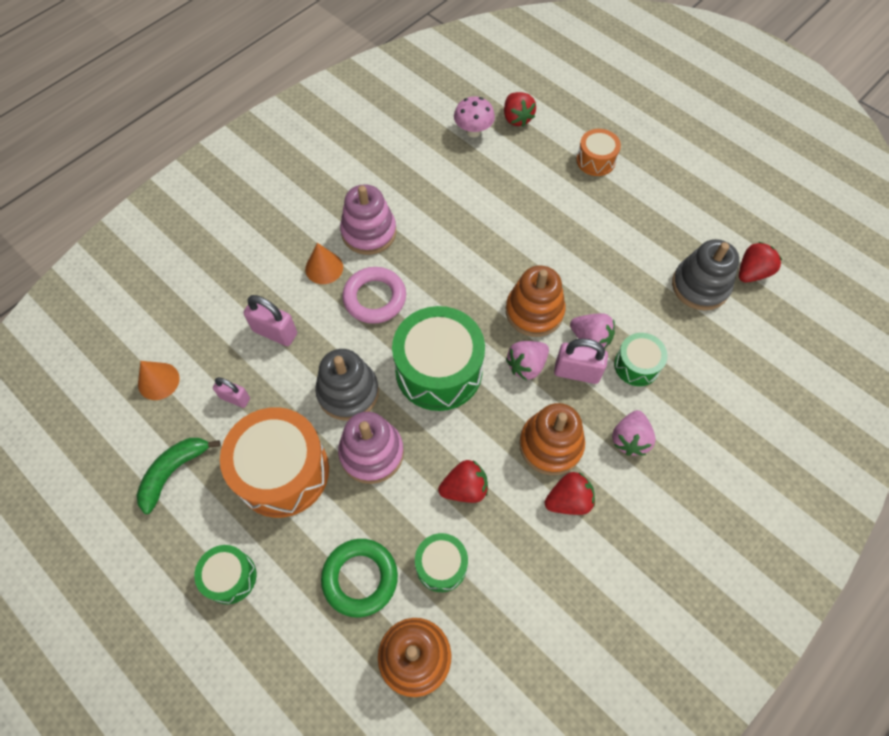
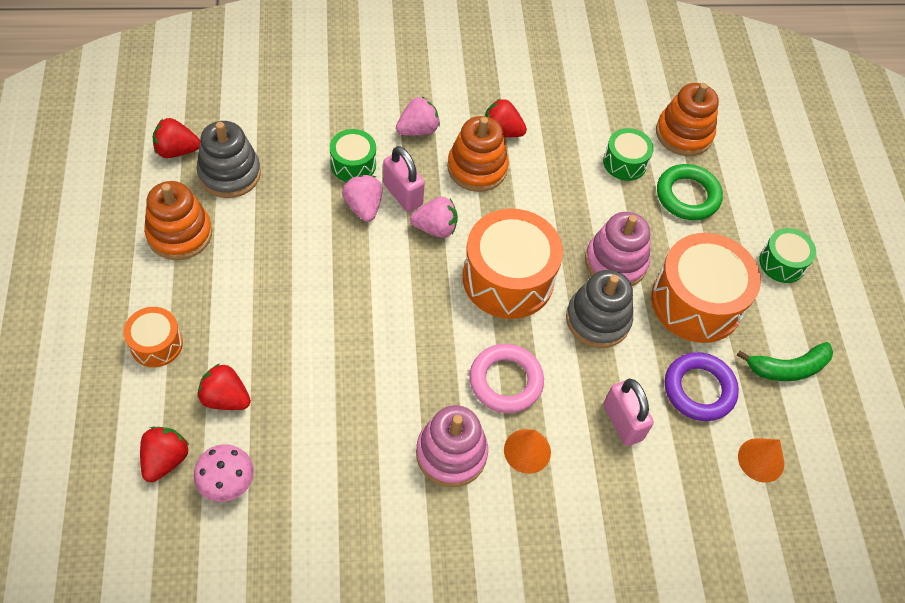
camera: 145 degrees left, 5 degrees down
(235, 398) = (699, 389): pink padlock -> purple ring
(439, 370) = (508, 278): green drum -> orange drum
(464, 488) = (566, 190): red strawberry -> red strawberry (225, 398)
(534, 311) = (382, 260): orange stacking toy -> orange stacking toy (179, 233)

